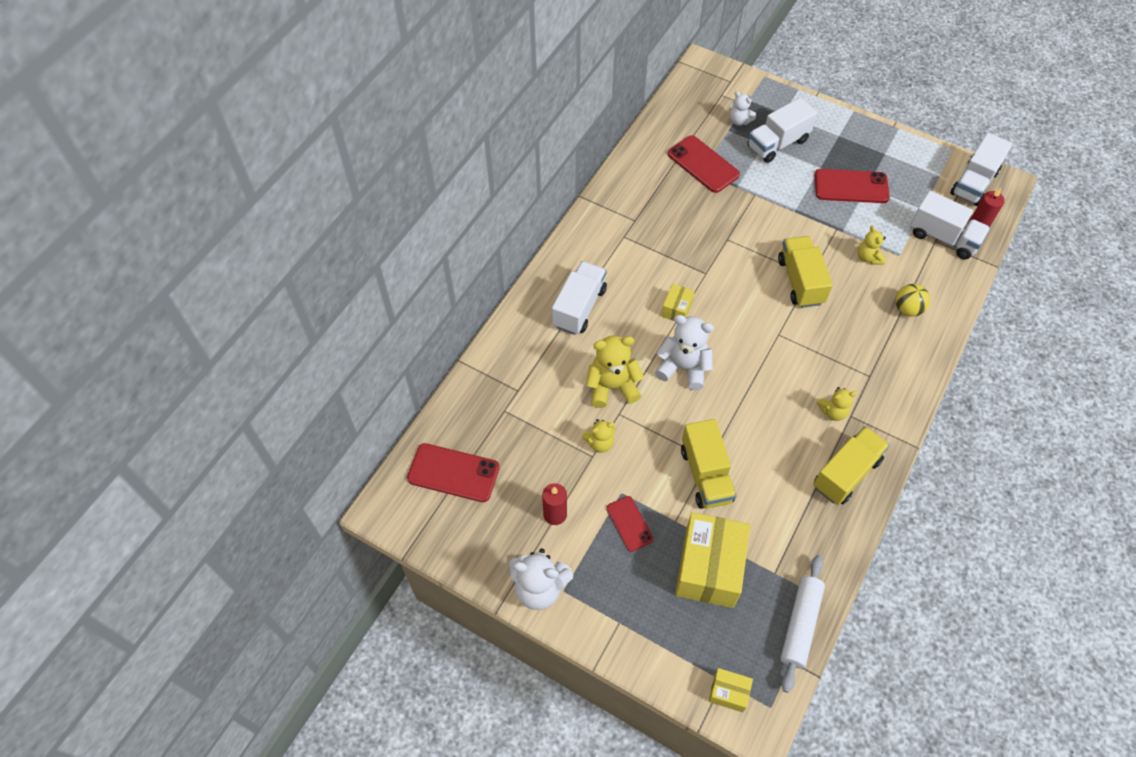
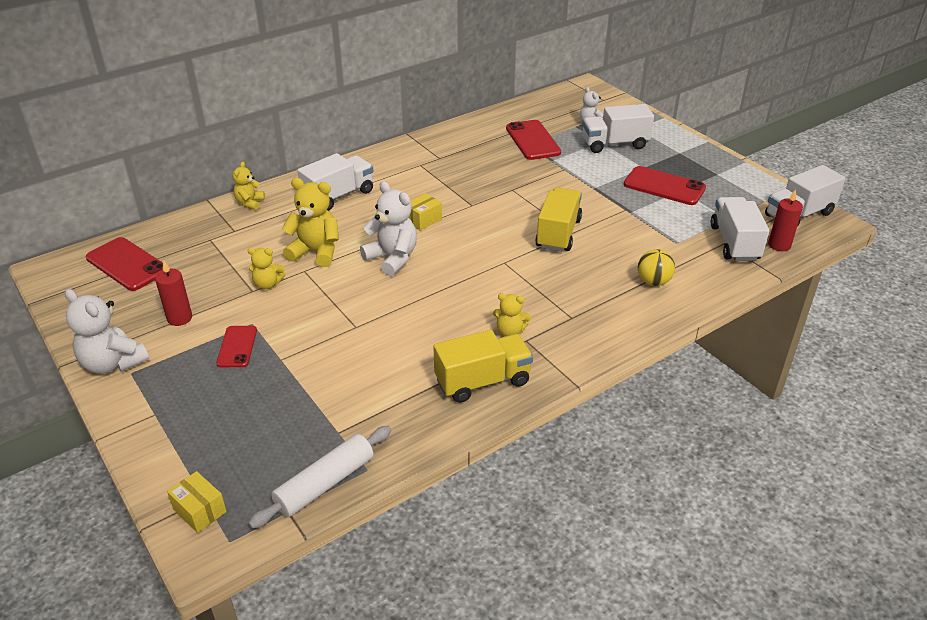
camera: 25 degrees right, 20 degrees down
(706, 475) = (341, 336): yellow truck -> none
(709, 568) = (277, 405): yellow box -> none
(868, 257) = (642, 236): yellow teddy bear -> yellow teddy bear (250, 203)
(943, 238) = (734, 243): white truck -> white truck turned 150 degrees counterclockwise

